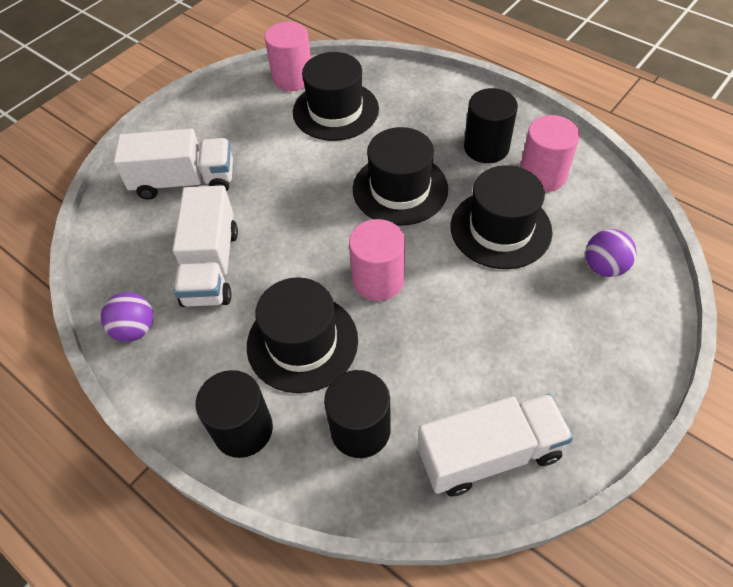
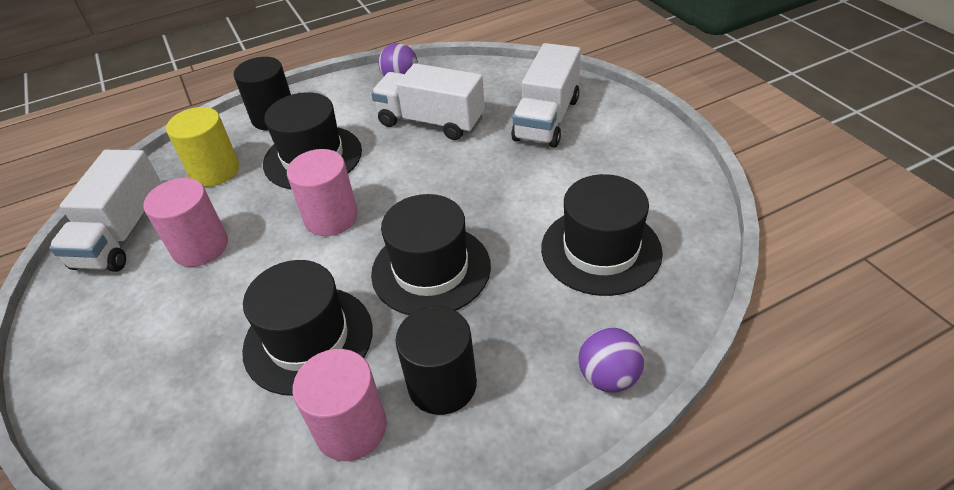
camera: 115 degrees right, 10 degrees down
(292, 78) = (687, 225): pink cylinder -> pink cylinder (200, 247)
(360, 429) = (215, 171): black cylinder -> yellow cylinder
(604, 267) = (178, 417): purple ball -> purple ball (608, 377)

